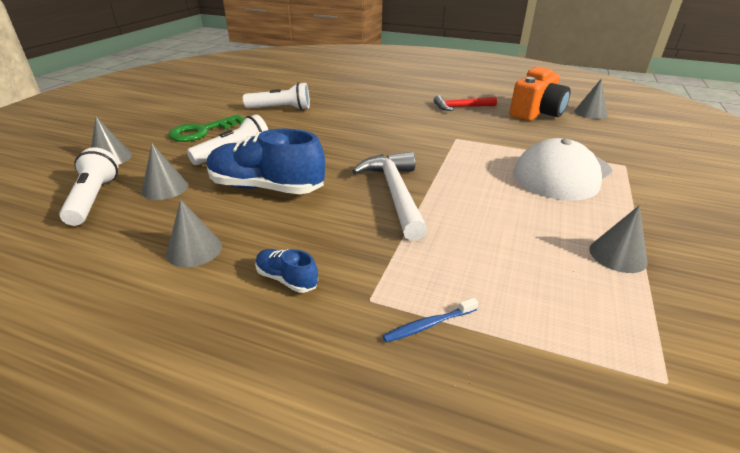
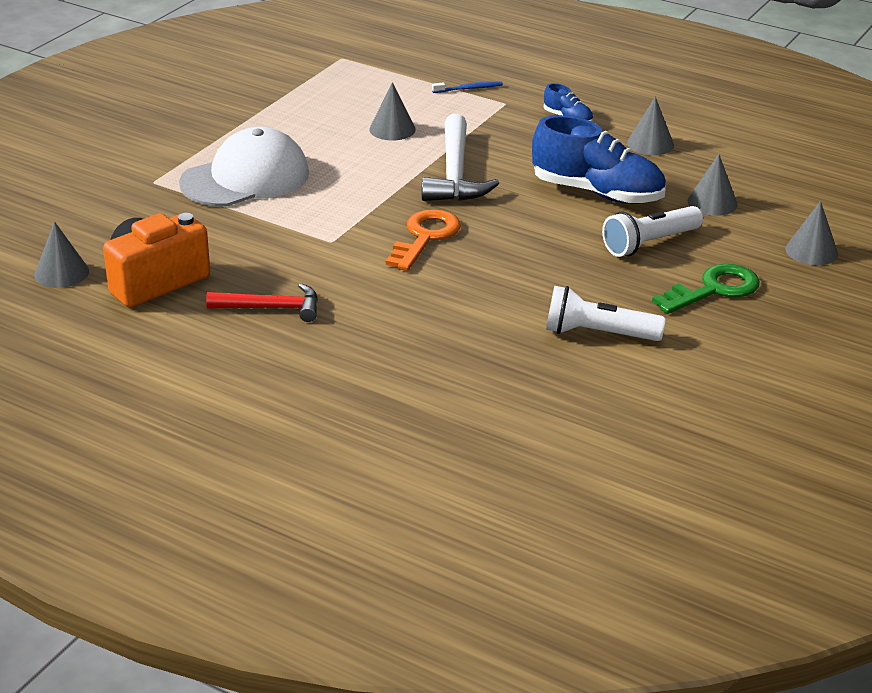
camera: 170 degrees left, 0 degrees up
(94, 199) = (781, 197): white flashlight -> none
(396, 145) = (425, 237): none -> orange key
(617, 255) = (288, 108): grey cone -> grey cone (392, 129)

